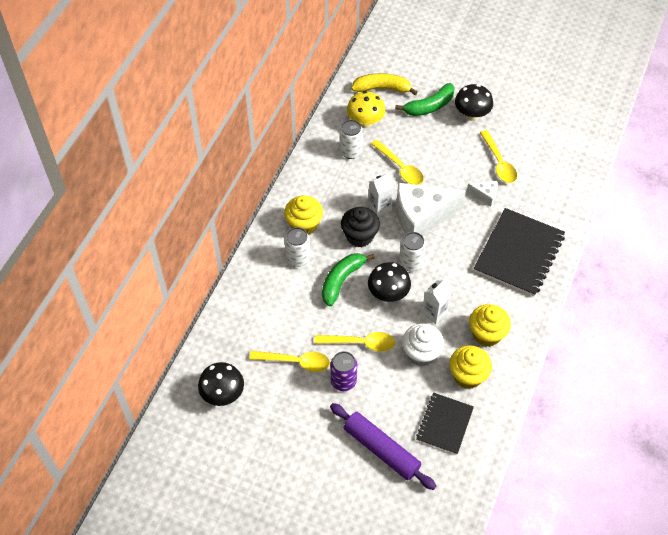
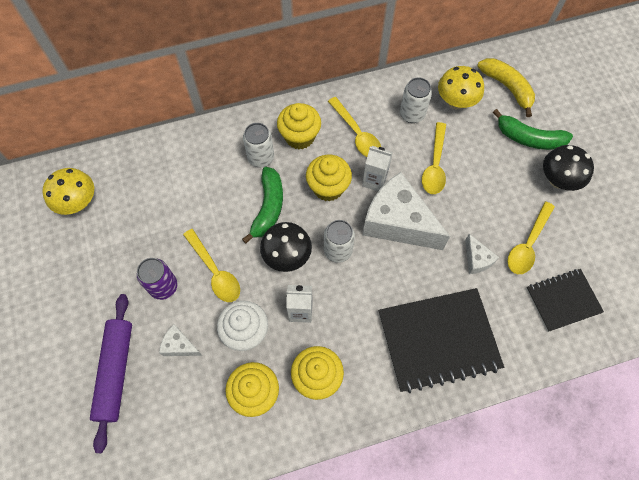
camera: 50 degrees right, 10 degrees up
(223, 394) = (78, 203): black mushroom -> yellow mushroom
(295, 362) = (153, 233): yellow spoon -> yellow spoon (357, 134)
(341, 280) = (268, 208): green banana -> green banana turned 105 degrees clockwise
(359, 236) = (328, 188): black cupcake -> yellow cupcake
(396, 399) = (180, 346): none -> white cheese
(444, 424) = (185, 410): black notebook -> black notebook (563, 300)

